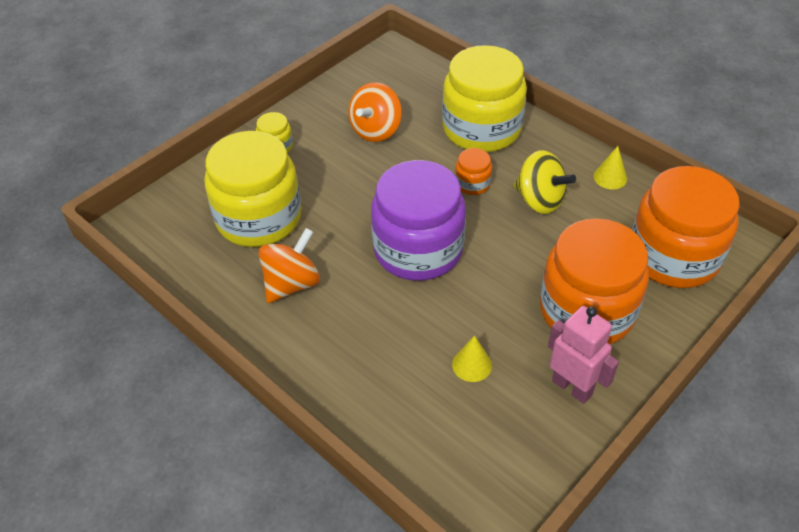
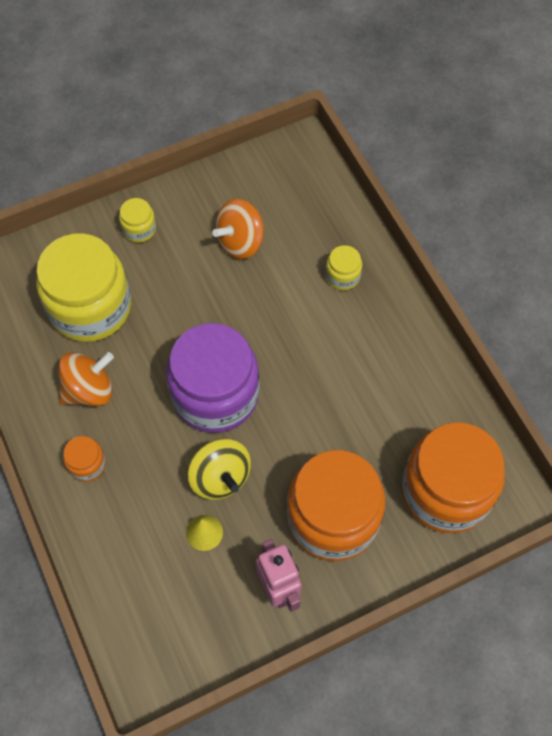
camera: 20 degrees right, 15 degrees up
(472, 184) = (301, 339): orange jar -> orange jar (87, 464)
(481, 129) = (342, 276): yellow jar -> yellow jar, size x0.43
(540, 200) = (354, 381): yellow spinning top -> yellow spinning top (220, 477)
(610, 177) = (436, 379): yellow cone -> none

